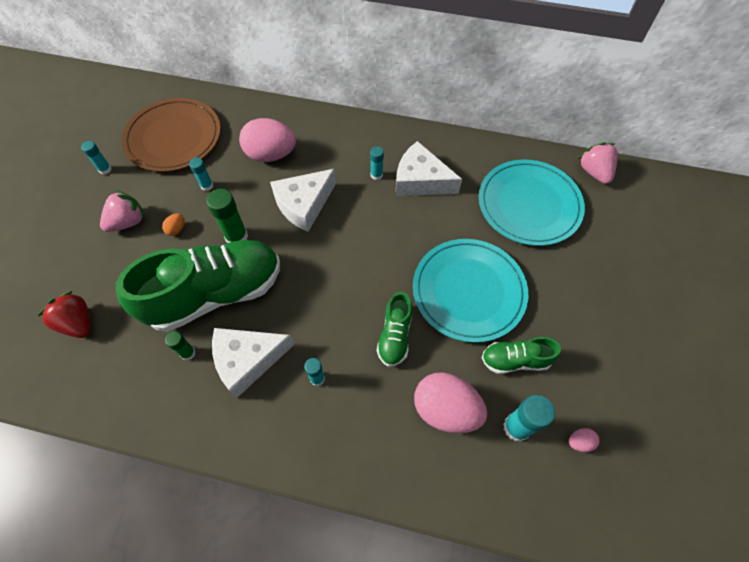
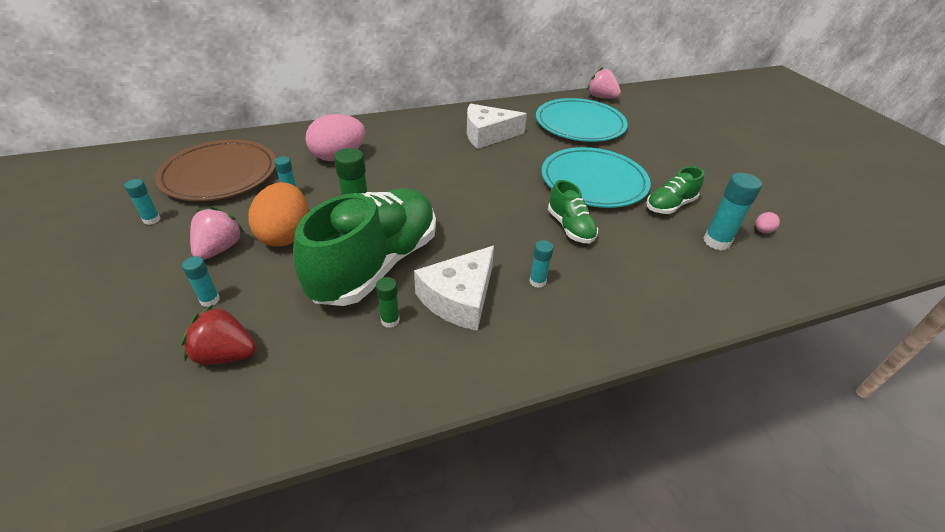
camera: 35 degrees left, 20 degrees down
(177, 229) = (286, 235): orange egg -> orange egg, size x2.44
(304, 205) = (403, 177): white cheese -> none
(376, 175) = (448, 142): turquoise glue stick -> turquoise glue stick (210, 300)
(445, 409) = (659, 254): pink egg -> none

